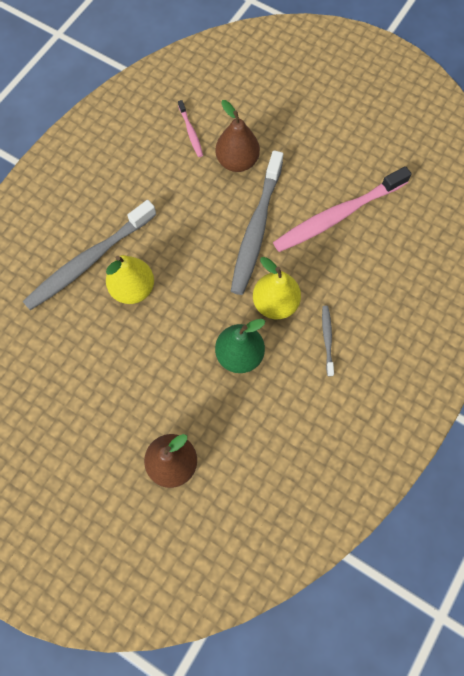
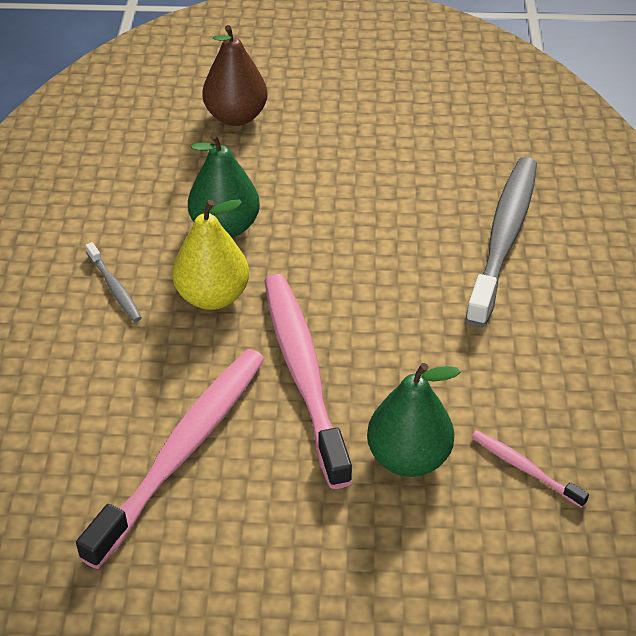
camera: 150 degrees right, 25 degrees down
(133, 289) = (418, 234): yellow pear -> none
(237, 161) = (408, 458): brown pear -> green pear
(256, 228) = (303, 374): grey toothbrush -> pink toothbrush

